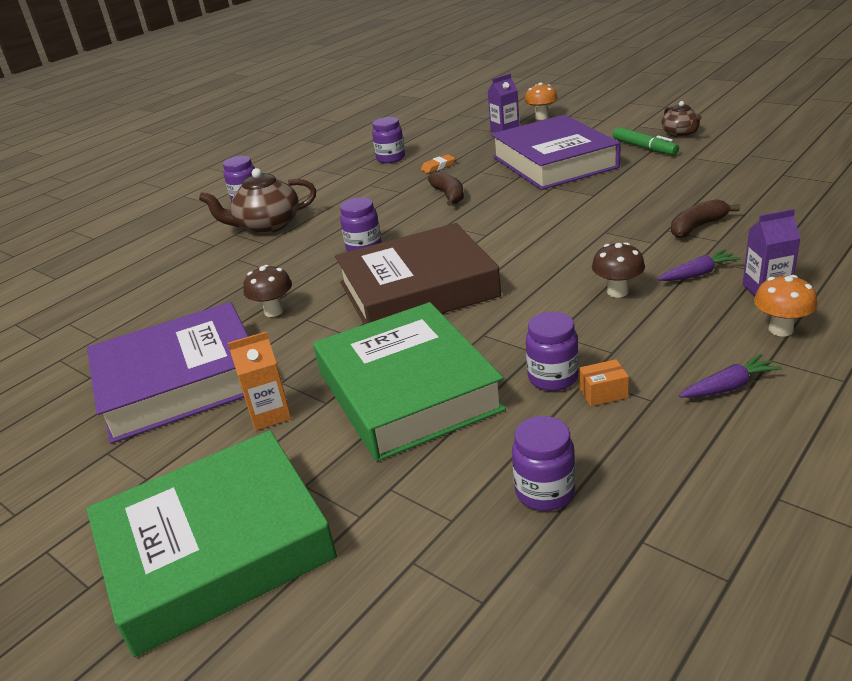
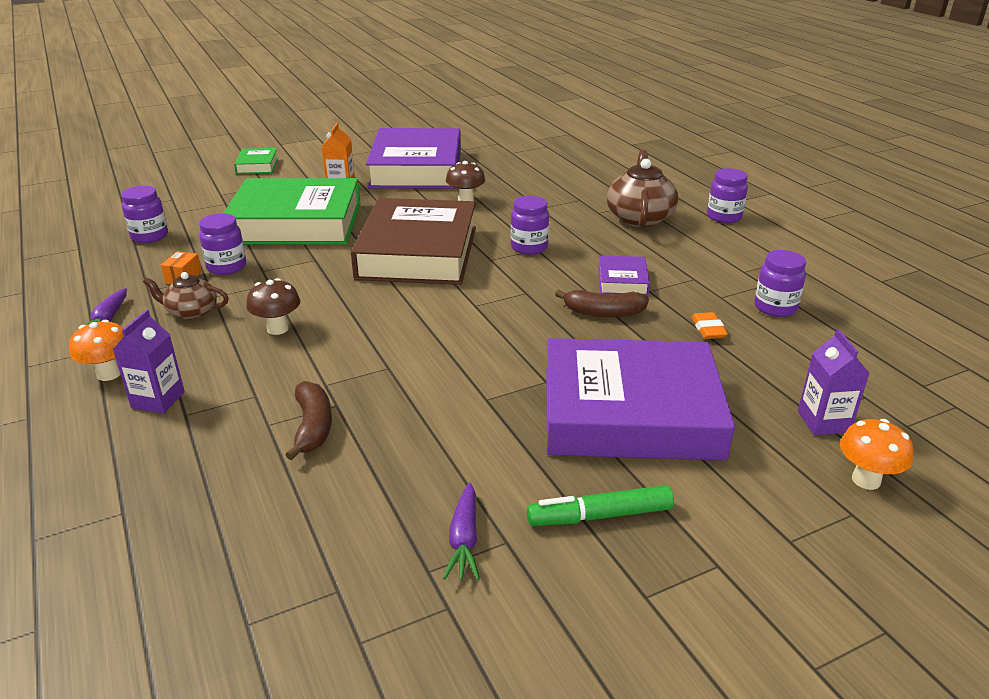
camera: 110 degrees right, 0 degrees up
(216, 549) = (257, 165): green book -> green book, size x0.42
(394, 202) = (622, 281): none -> purple book
(680, 133) = (626, 591): brown teapot -> brown teapot (191, 312)
(698, 274) = (236, 379): purple carrot -> purple carrot (464, 540)

